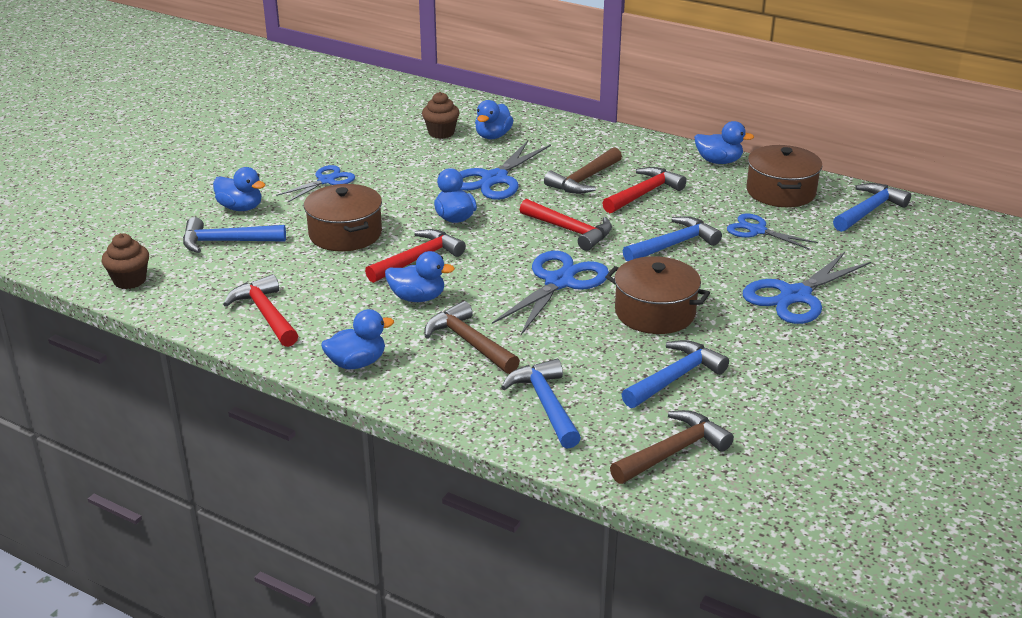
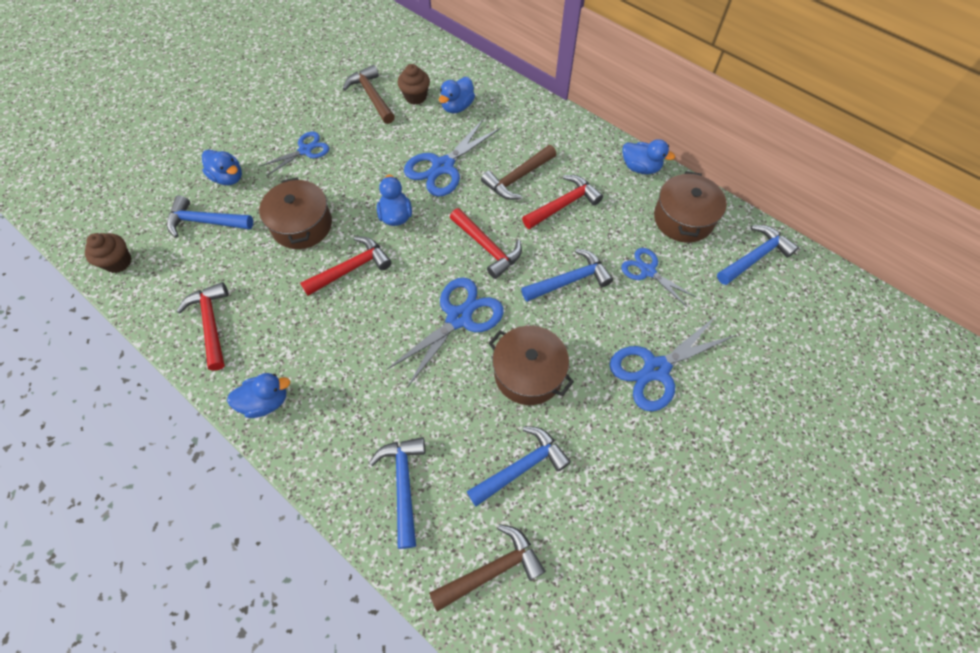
camera: 10 degrees right, 30 degrees up
(418, 298) = (337, 321): blue duck -> none
(469, 342) = (363, 388): brown hammer -> brown hammer (371, 96)

